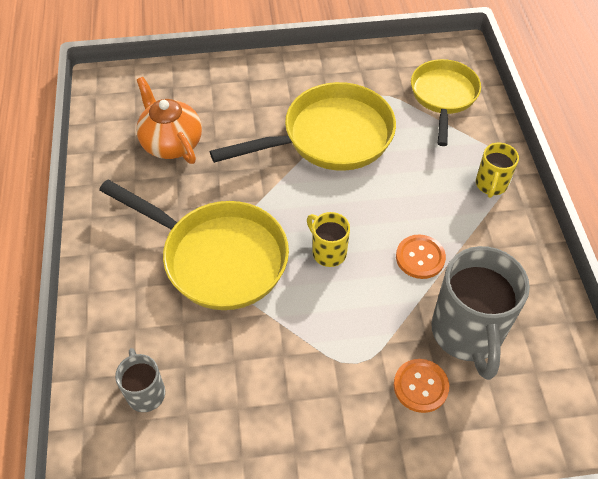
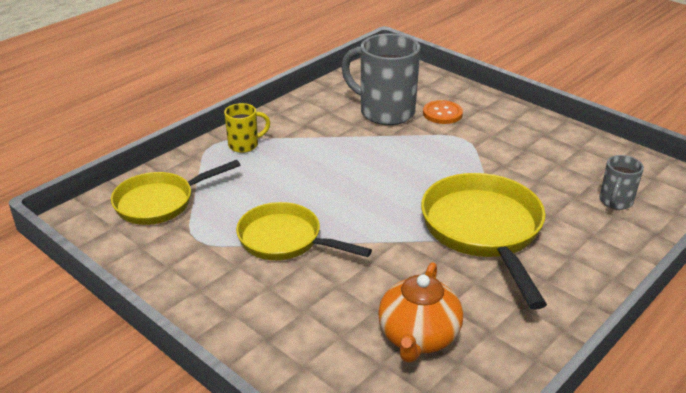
camera: 130 degrees left, 20 degrees down
(328, 252) = (403, 185): yellow mug -> none
(330, 137) = (285, 240): yellow pan -> yellow pan, size x0.67
(420, 257) = (352, 147): orange button -> none
(467, 334) = (385, 112): grey mug -> grey mug turned 105 degrees counterclockwise

